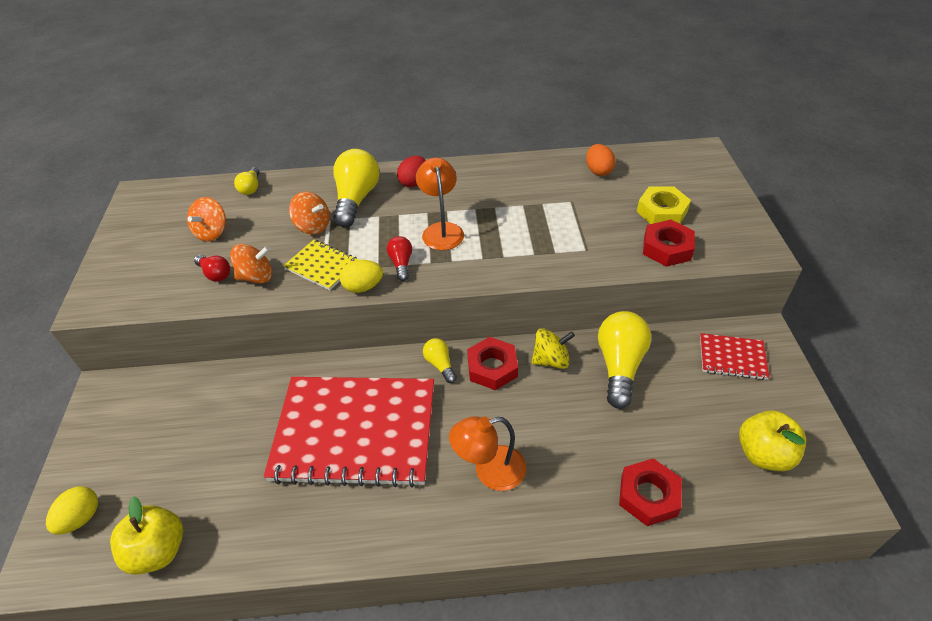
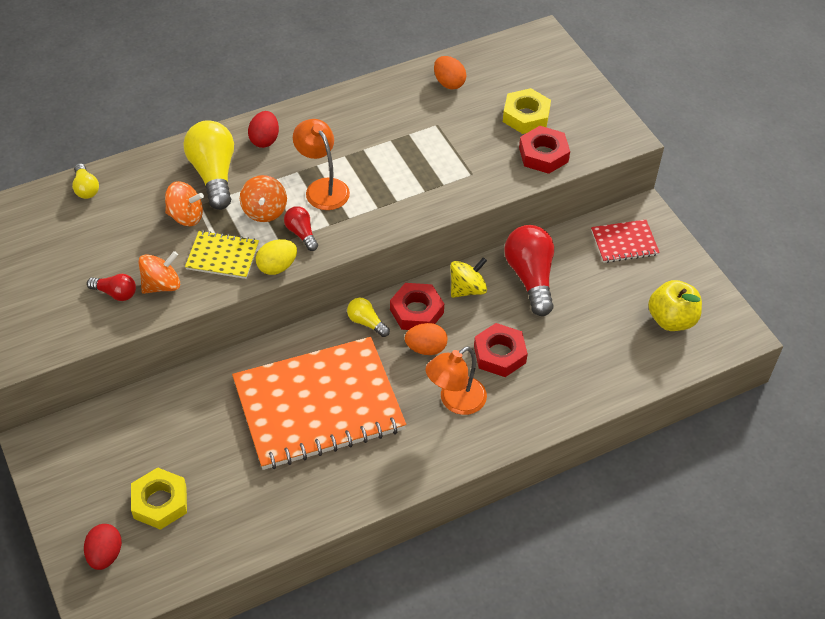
camera: 25 degrees left, 5 degrees up
(81, 518) = (105, 554): yellow egg -> red egg
(158, 551) = (198, 554): yellow apple -> none
(160, 481) = (160, 502): none -> yellow nut
(212, 232) = (79, 250): orange spinning top -> orange spinning top (264, 211)
(355, 432) = (318, 405): red notebook -> orange notebook
(485, 406) = (426, 348): none -> orange egg
(619, 366) = (530, 277): yellow light bulb -> red light bulb
(648, 496) = (592, 380): red nut -> red nut (499, 354)

